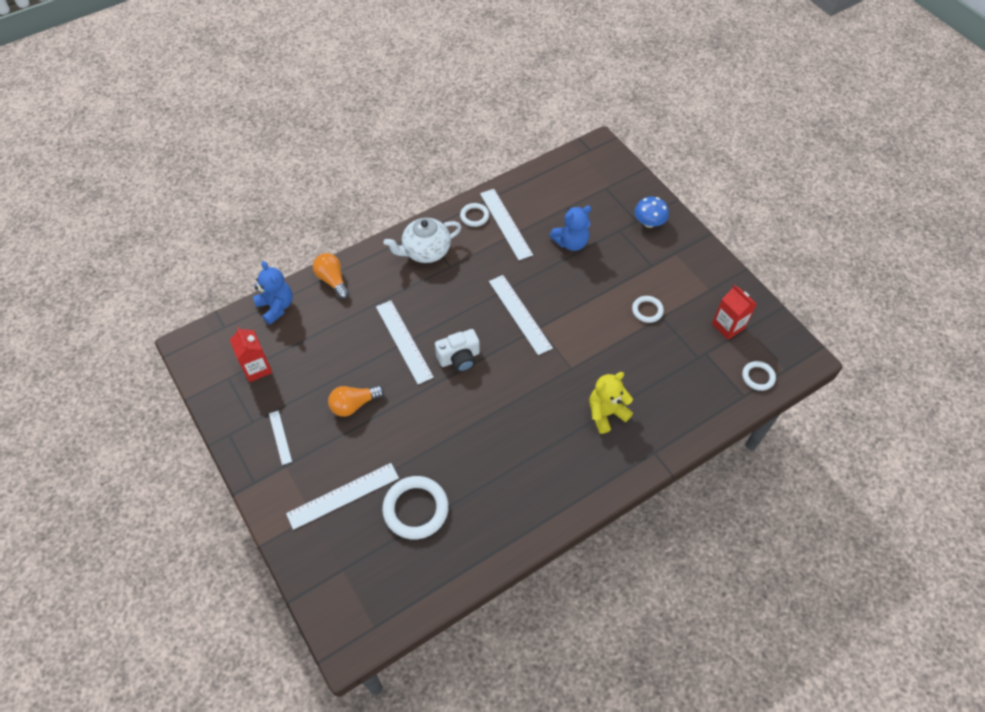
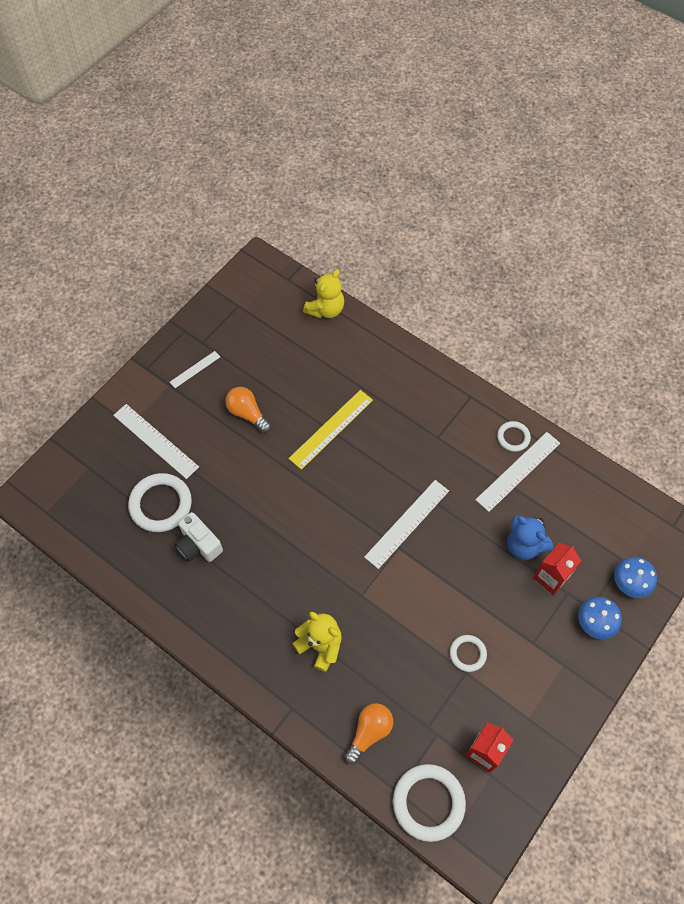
camera: 70 degrees right, 5 degrees up
(257, 368) = (256, 322): red carton -> red carton (551, 577)
(276, 307) = (326, 309): blue teddy bear -> yellow teddy bear
(333, 280) = (374, 342): orange light bulb -> orange light bulb (369, 732)
(404, 341) = (331, 429): white ruler -> yellow ruler
(425, 251) = (446, 408): white teapot -> none
(459, 358) = (331, 485): white camera -> white camera (198, 545)
(625, 190) = (630, 583): none -> blue mushroom
(758, 377) = (428, 803): white ring -> white ring, size x1.82

